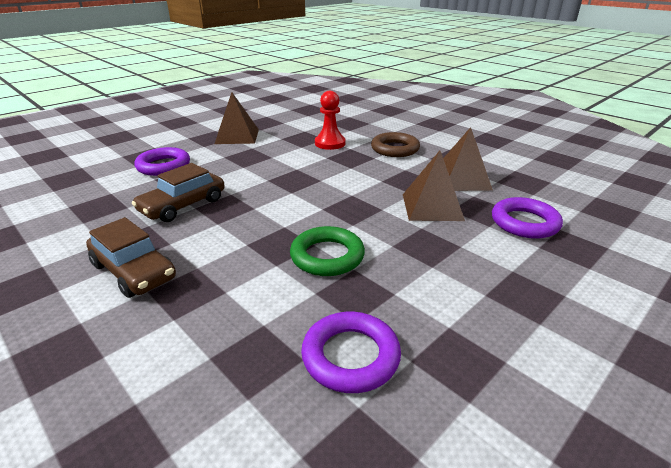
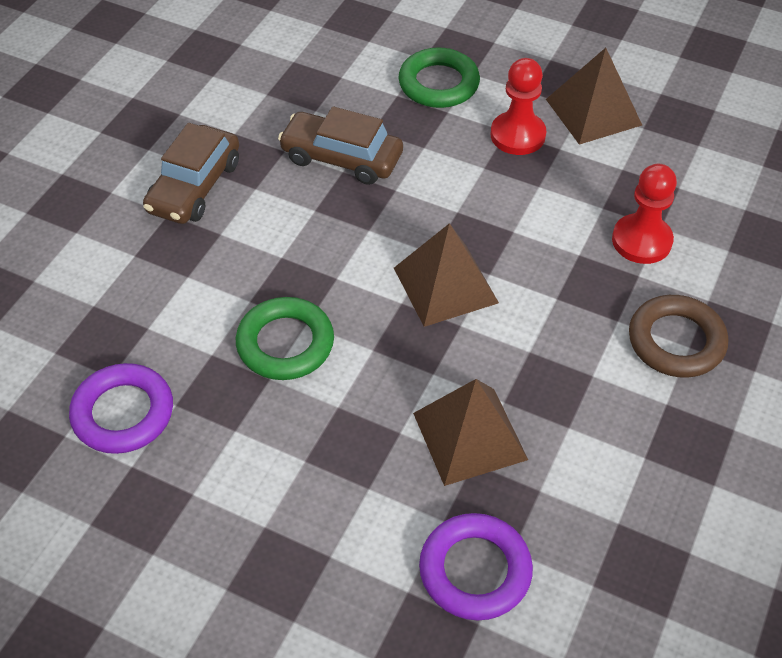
camera: 70 degrees right, 20 degrees up
(163, 166) = (438, 84): purple ring -> green ring
(230, 154) = (517, 135): none -> red pawn
(461, 179) = (595, 465): brown pyramid -> brown pyramid (445, 285)

